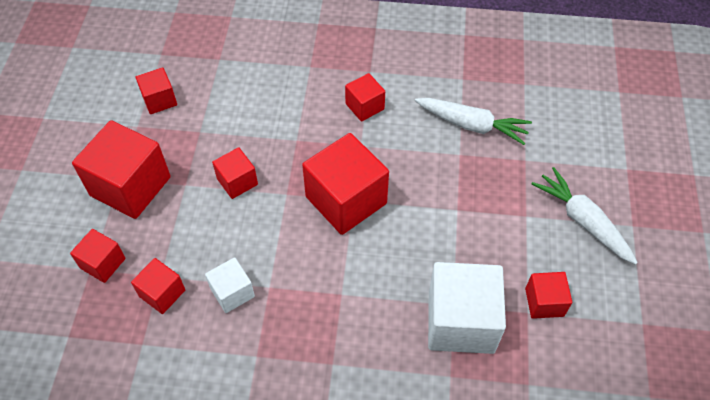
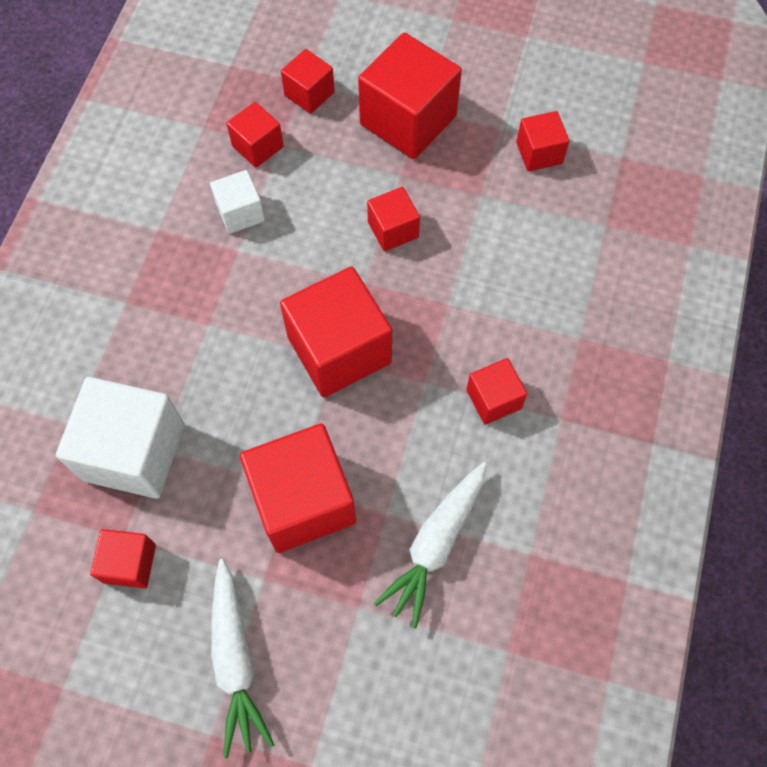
camera: 100 degrees right, 10 degrees up
(465, 202) = (303, 500): none -> red cube
(583, 221) = (236, 659): white carrot -> white carrot turned 105 degrees clockwise

